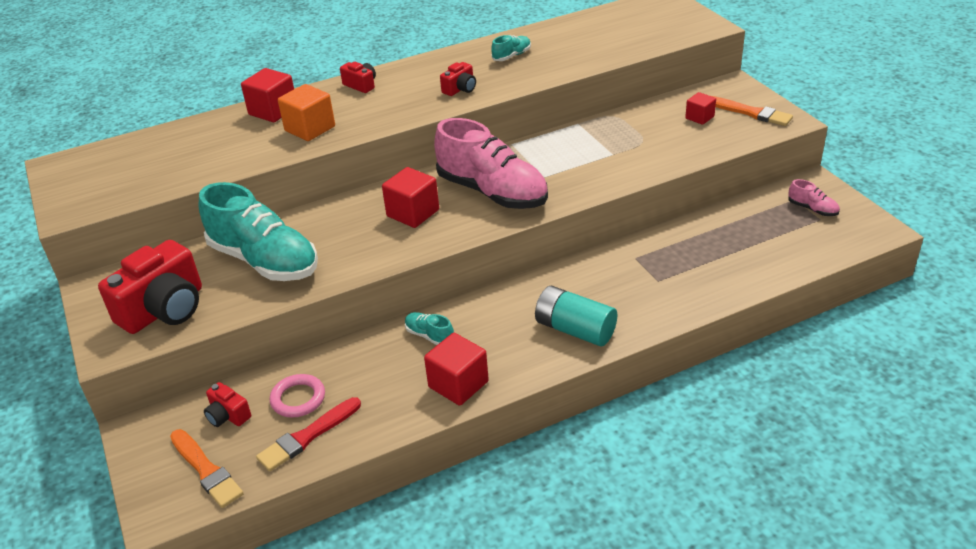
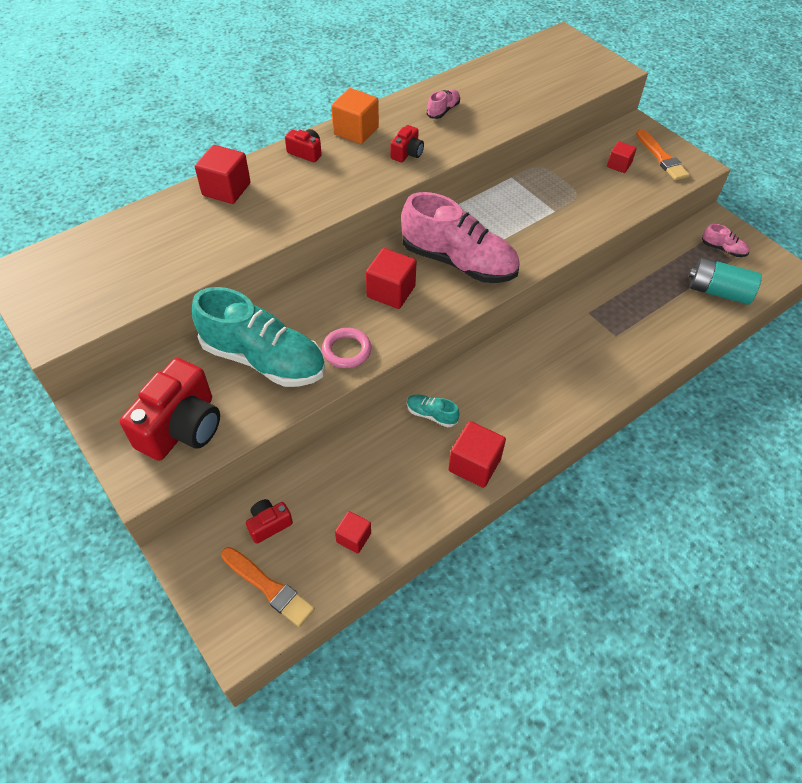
camera: 15 degrees left, 15 degrees up
(228, 415) = (269, 524): red camera -> red camera turned 120 degrees clockwise
(298, 399) = (330, 497): pink ring -> pink ring (346, 350)
(307, 436) = (353, 537): red brush -> red cube
(310, 129) = (273, 210): orange cube -> orange cube (356, 131)
(512, 56) = (443, 110): turquoise shoe -> pink shoe
(575, 329) = (560, 395): turquoise battery -> turquoise battery (718, 291)
(750, 112) = (661, 157): orange brush -> orange brush turned 45 degrees clockwise

